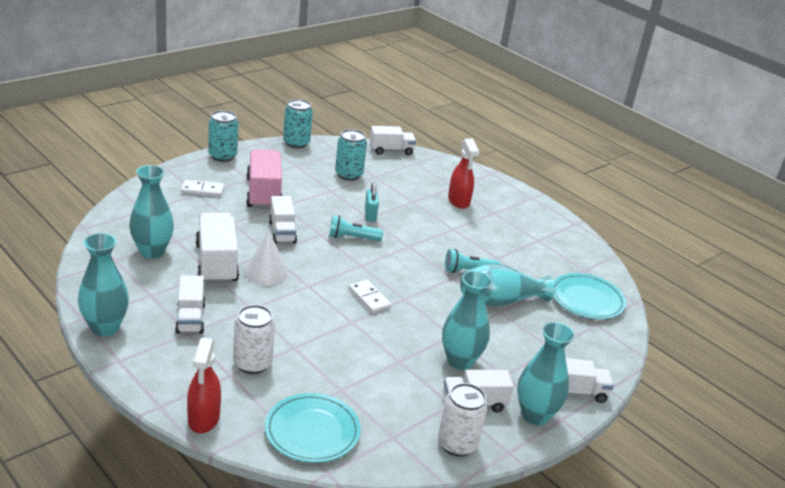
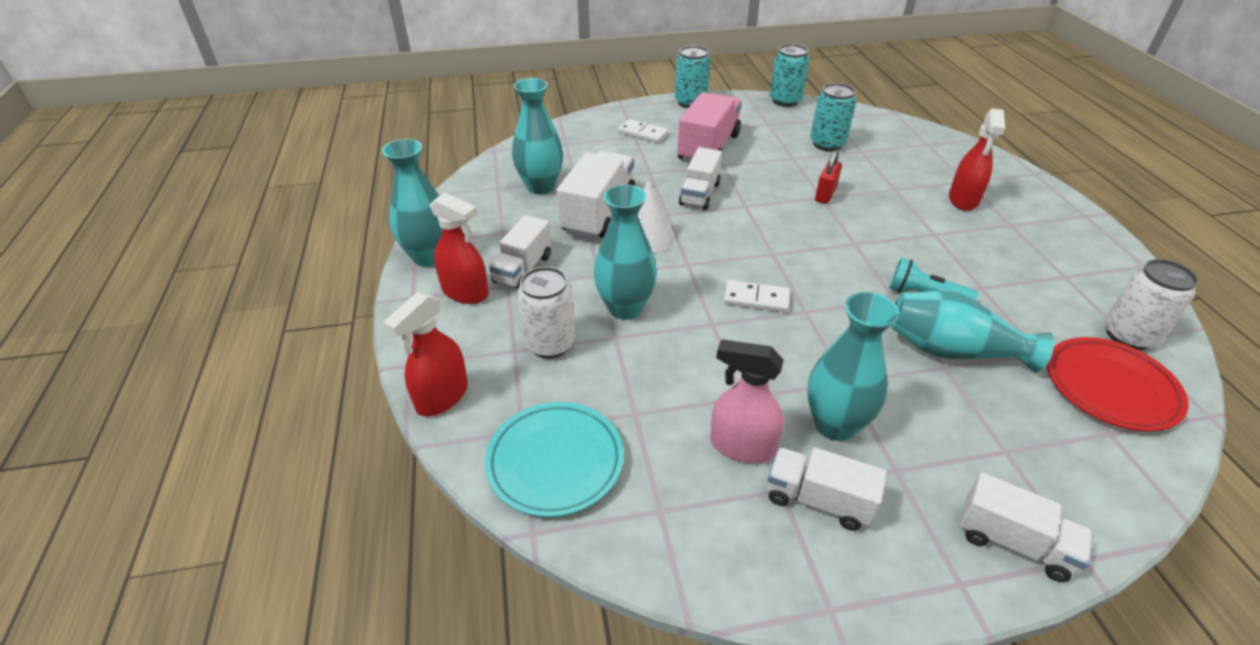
camera: 35 degrees right, 10 degrees up
(159, 346) = (465, 292): none -> red spray bottle
(352, 238) = (783, 218): turquoise flashlight -> none
(369, 298) = (756, 299): white domino -> white domino turned 75 degrees counterclockwise
(370, 215) = (825, 195): turquoise padlock -> red padlock
(391, 150) = (901, 125): white truck -> none
(416, 388) = (742, 446): none -> pink spray bottle
(457, 444) = (750, 560): white can -> white can (1128, 336)
(535, 415) = (914, 559): turquoise vase -> turquoise vase (625, 308)
(586, 300) = (1110, 388): turquoise plate -> red plate

